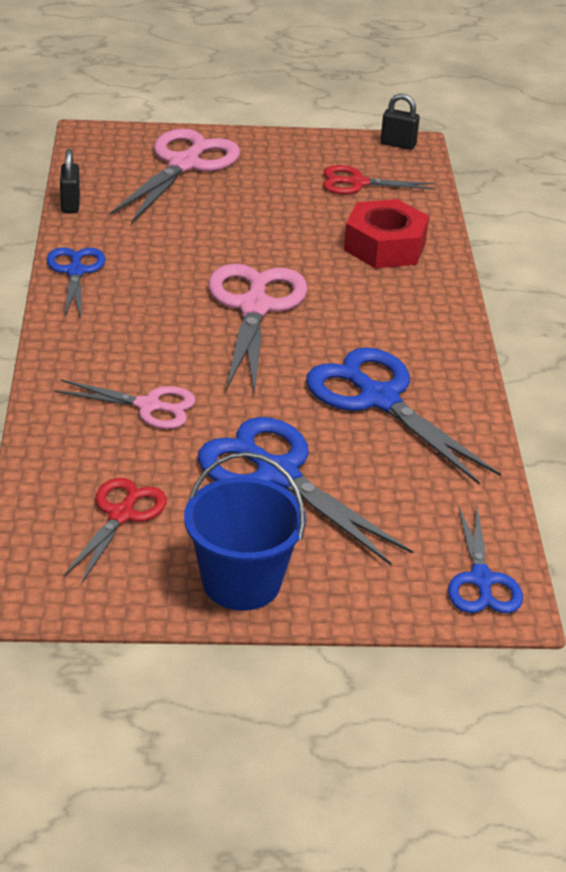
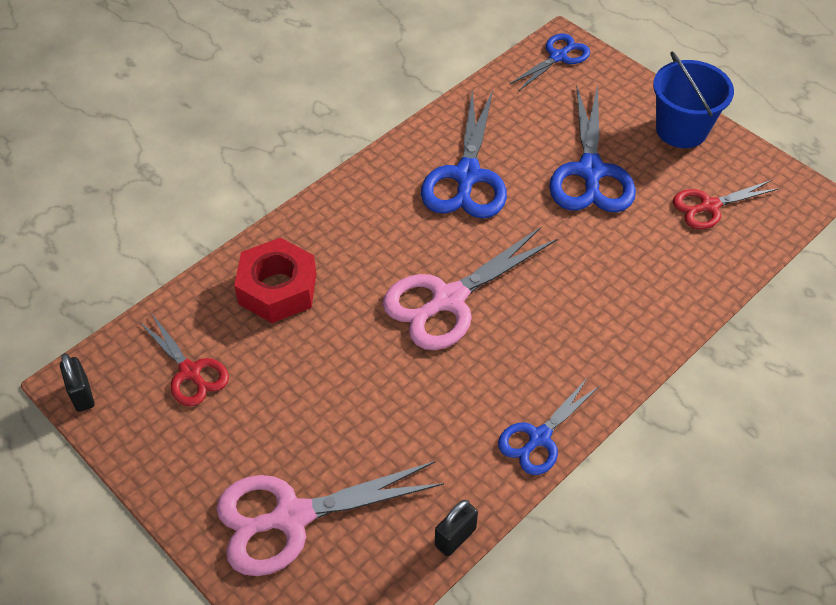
camera: 130 degrees left, 15 degrees up
(148, 406) = (616, 268): pink scissors -> none

